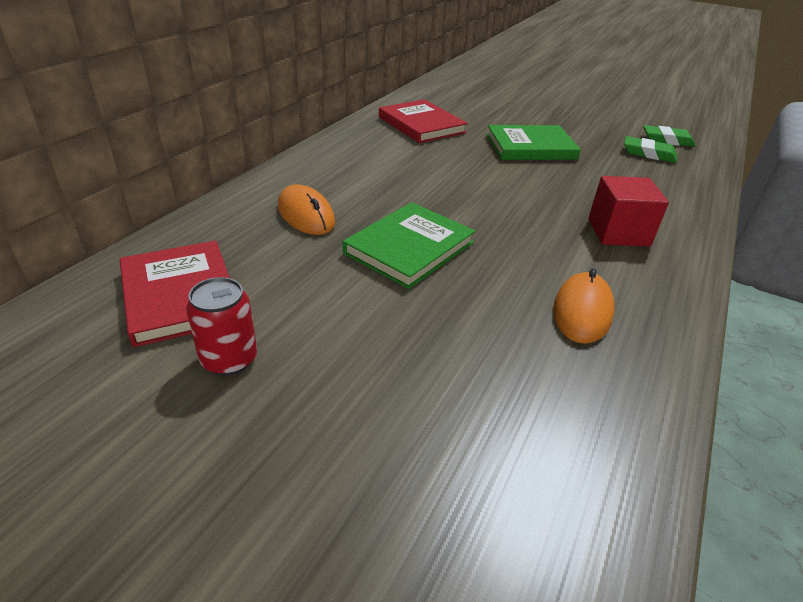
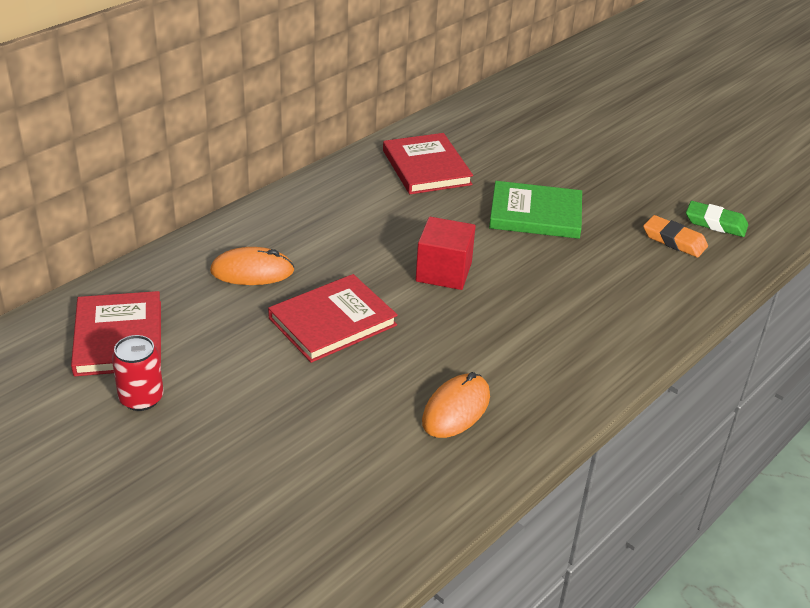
camera: 15 degrees right, 0 degrees up
(306, 214) = (252, 271): orange mouse -> orange mouse turned 75 degrees counterclockwise
(409, 248) = (332, 322): green book -> red book
(618, 232) = (554, 336): red cube -> red cube (443, 272)
(648, 154) = (674, 240): green eraser -> orange eraser

